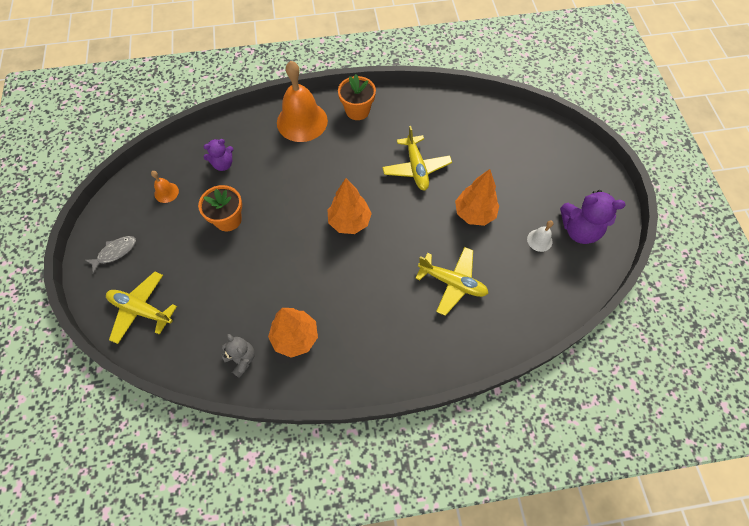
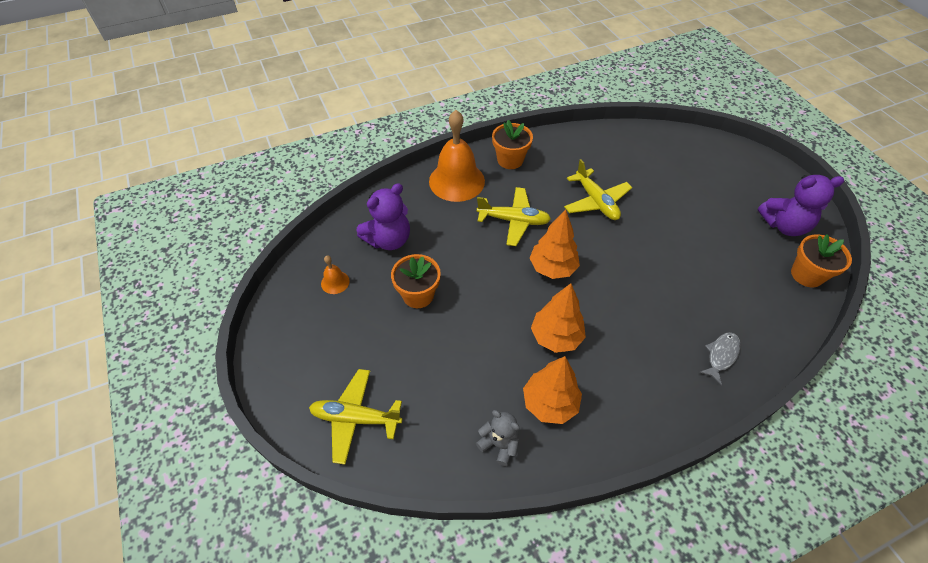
camera: 15 degrees left, 10 degrees down
(115, 252) = (298, 361): grey fish -> grey fish (721, 355)
(223, 164) = (388, 240): purple teddy bear -> purple teddy bear, size x1.63
(452, 283) = (689, 304): yellow plane -> yellow plane (514, 221)
(474, 213) = (676, 232): orange tree -> orange tree (556, 337)
(539, 240) = (752, 243): white bell -> none
(574, 281) = (806, 275): none -> orange flower pot

